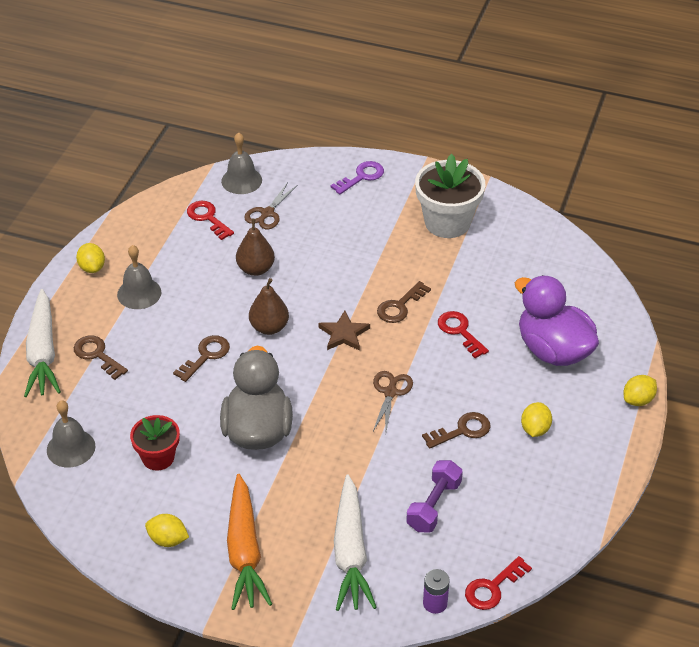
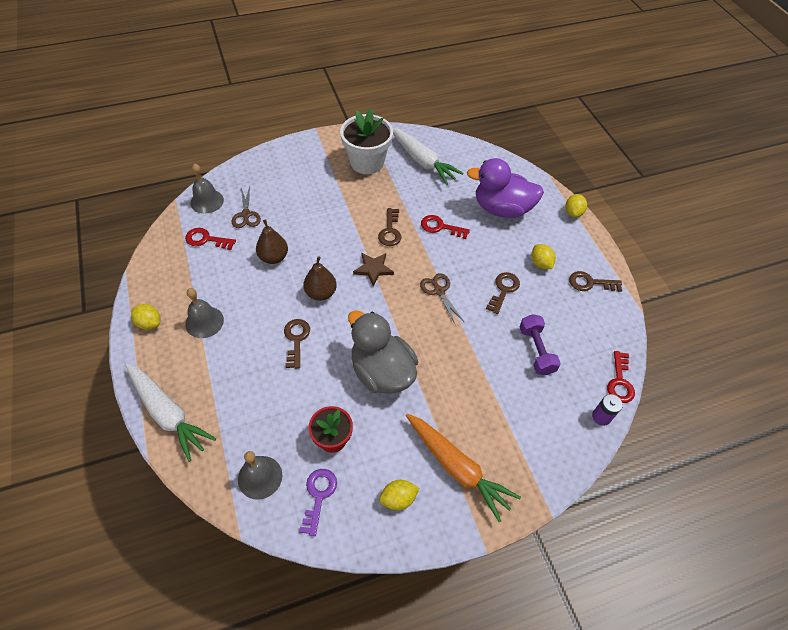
camera: 40 degrees left, 10 degrees up
(97, 355) = (214, 388): brown key -> brown key (590, 283)
(350, 552) = (521, 418): white carrot -> white carrot (422, 161)
(361, 177) = (286, 160): purple key -> purple key (318, 496)

